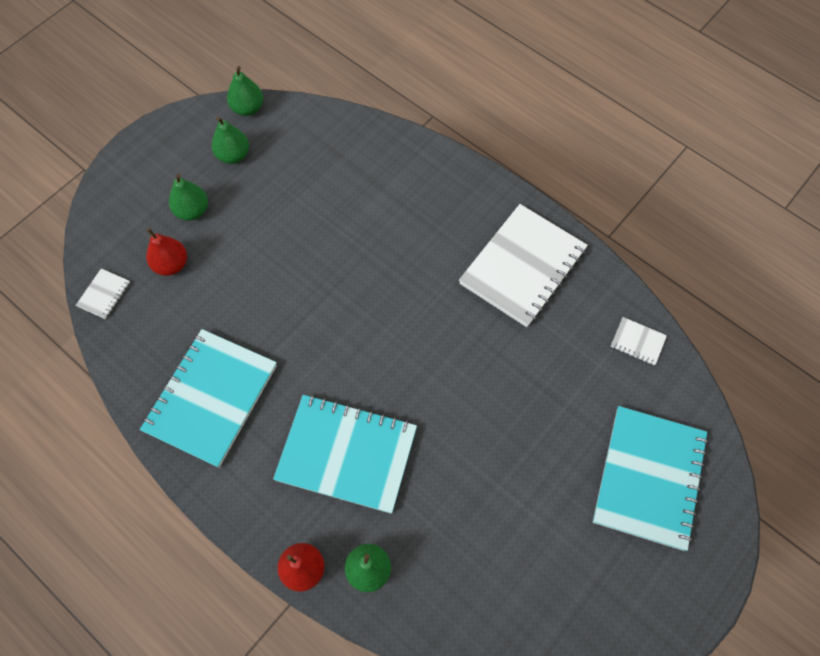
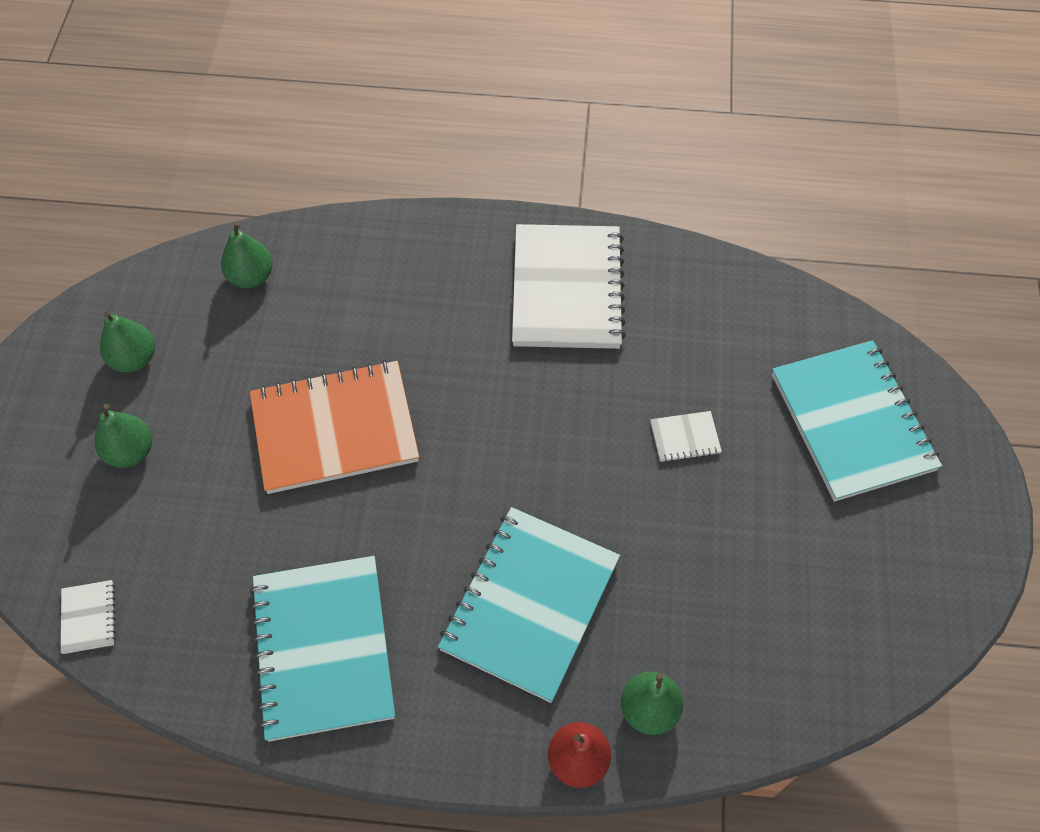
camera: 35 degrees left, 5 degrees down
(171, 264) = (152, 529): red pear -> none
(248, 108) = (111, 295): green pear -> green pear (251, 277)
(313, 269) = (335, 429): none -> orange notebook
(347, 454) = (530, 604): turquoise notebook -> turquoise notebook turned 45 degrees counterclockwise
(637, 342) = (740, 295): white notebook -> white notebook (685, 438)

